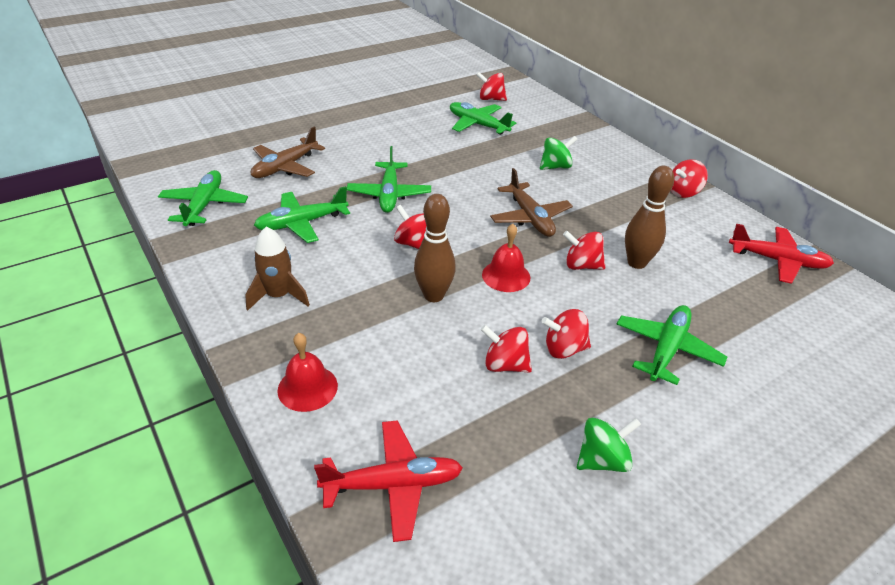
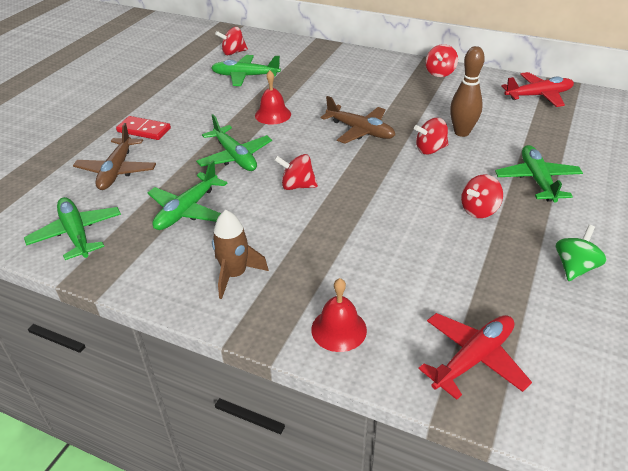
camera: 30 degrees left, 0 degrees up
(341, 141) = (144, 130): none -> red domino
(433, 295) = (355, 216): brown bowling pin -> none
(505, 364) = (454, 240): red spinning top -> none
(506, 276) = (389, 179): red bell -> red bell (273, 114)
(555, 167) = (338, 87): green spinning top -> none

